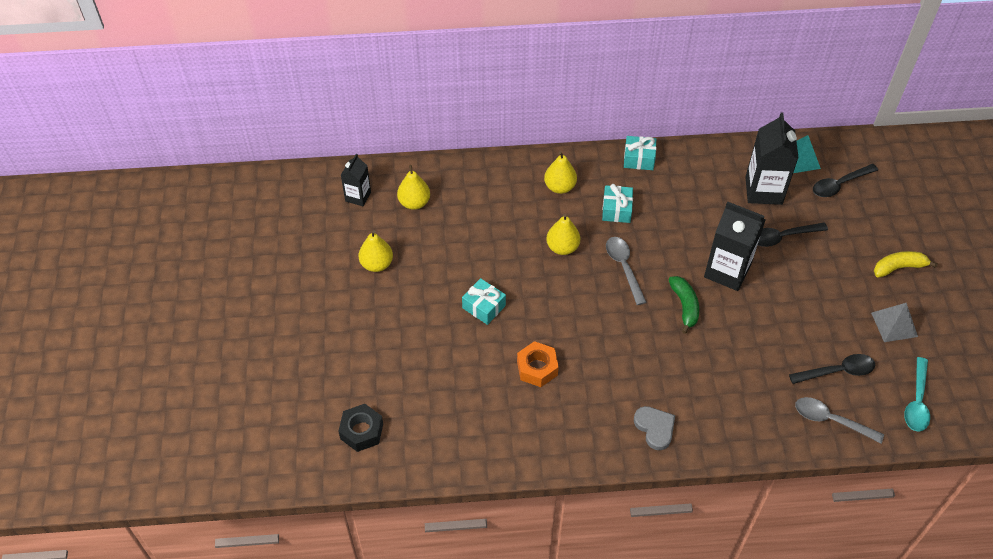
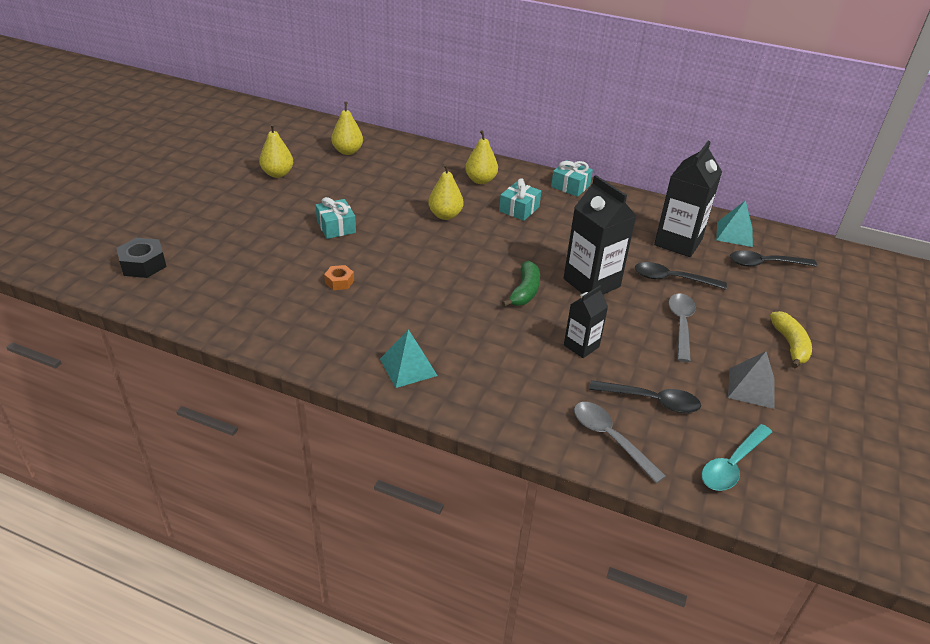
camera: 25 degrees right, 15 degrees down
(358, 196) = (307, 135): black carton -> black carton (581, 346)
(537, 368) = (339, 282): orange nut -> orange nut, size x0.61
(624, 267) = (489, 246): grey spoon -> grey spoon (681, 325)
(655, 428) = (408, 367): grey heart -> turquoise pyramid
(899, 267) = (790, 345): yellow banana -> yellow banana turned 75 degrees clockwise

